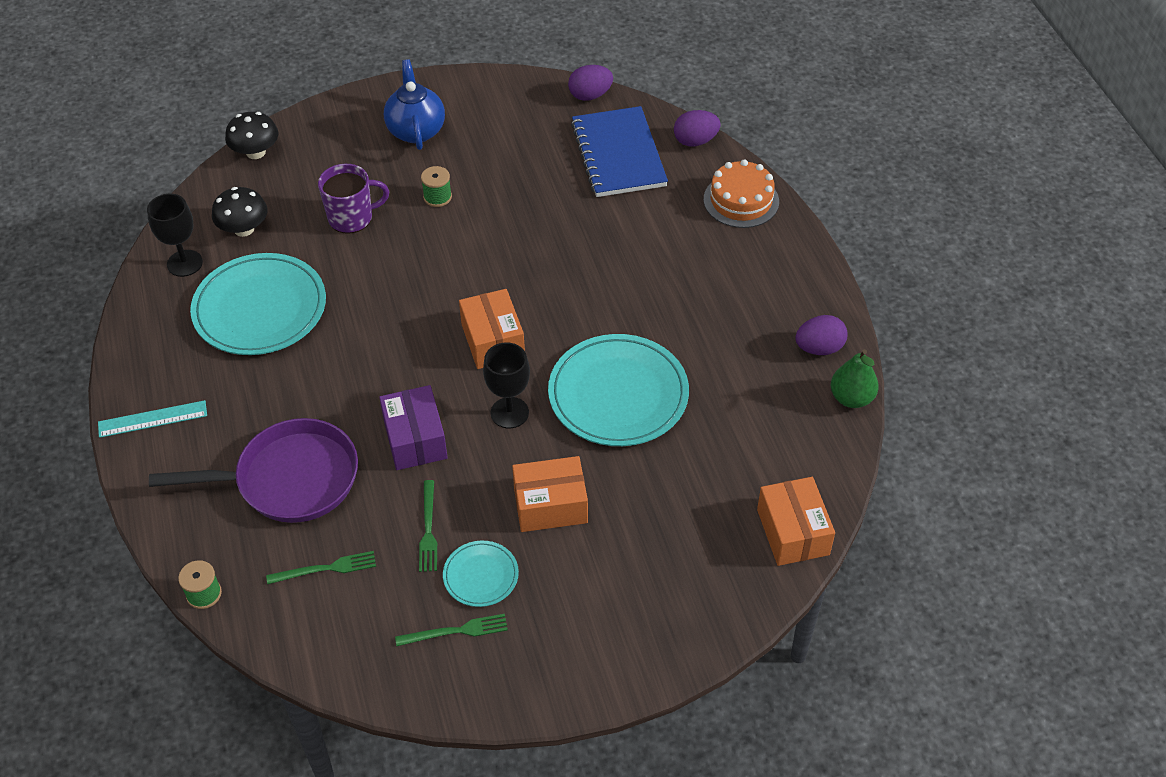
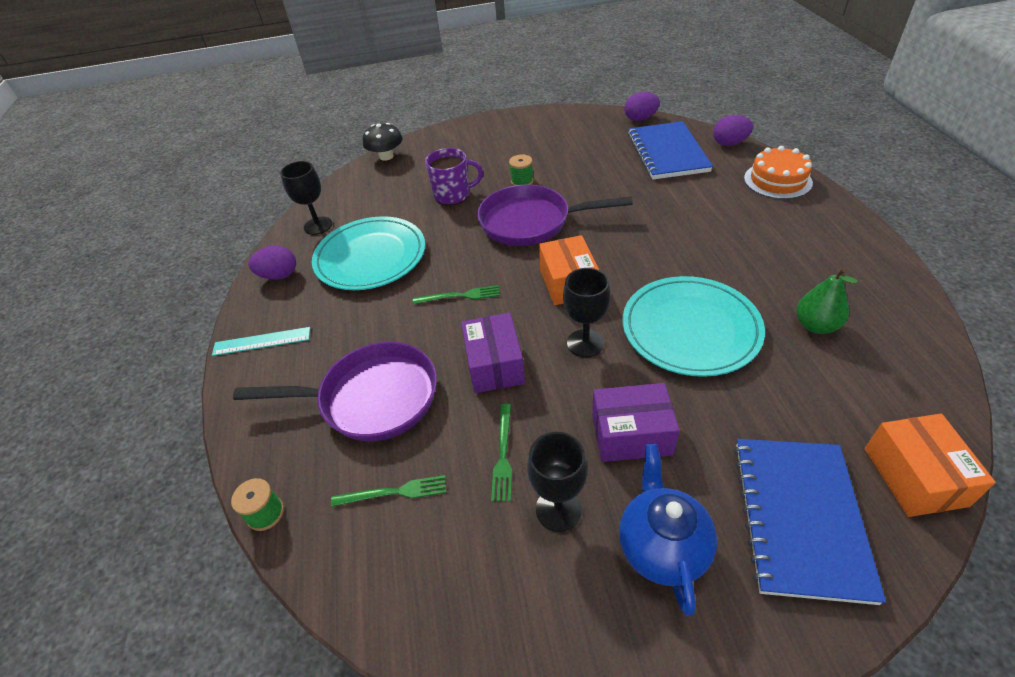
camera: 10 degrees right, 5 degrees down
(244, 229) = (368, 203): black mushroom -> none
(416, 130) = (507, 141): blue teapot -> blue teapot (662, 547)
(449, 258) = (530, 222): none -> purple pan
(456, 631) = (530, 577): green fork -> green fork (460, 296)
(481, 575) = (558, 509): turquoise plate -> black goblet
(550, 505) = (631, 434): orange box -> purple box
(689, 571) = (799, 517): none -> blue notebook
(819, 348) = (885, 292): purple egg -> purple egg (279, 275)
(851, 398) = (935, 337): green pear -> green pear (815, 325)

